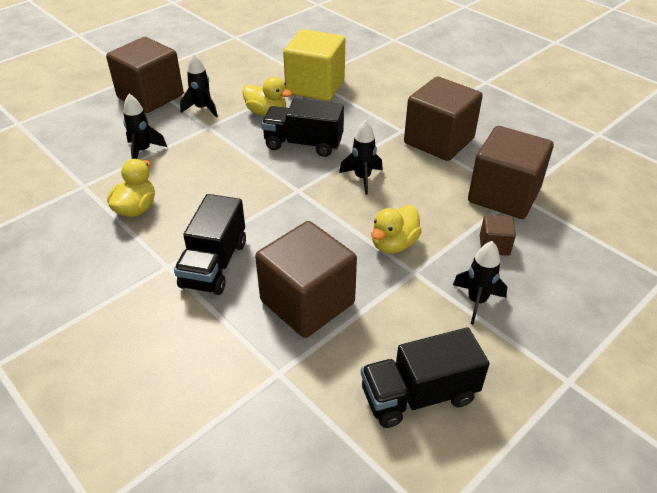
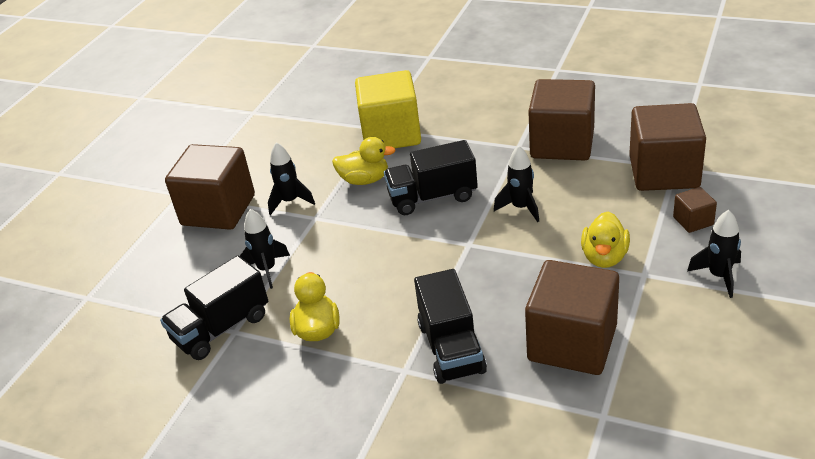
camera: 20 degrees left, 5 degrees down
(419, 395) = (738, 376): black truck -> black truck (221, 328)

